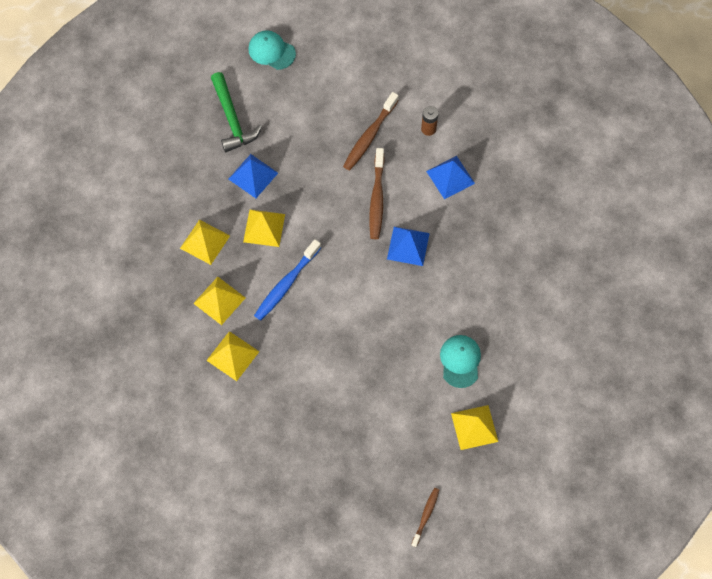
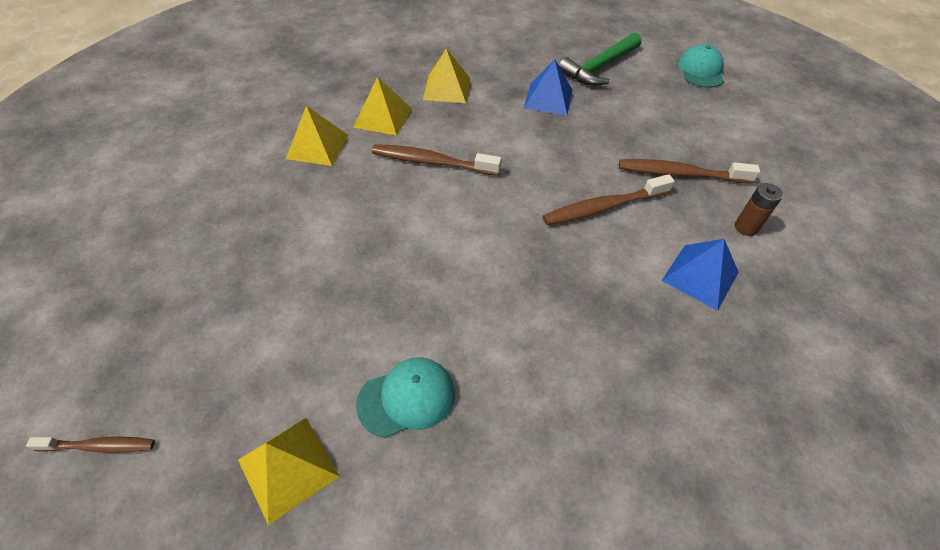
camera: 65 degrees right, 15 degrees down
(264, 228) = (492, 124): yellow pyramid -> none
(286, 284) = (432, 162): blue toothbrush -> brown toothbrush
(408, 246) = (559, 262): blue pyramid -> none

